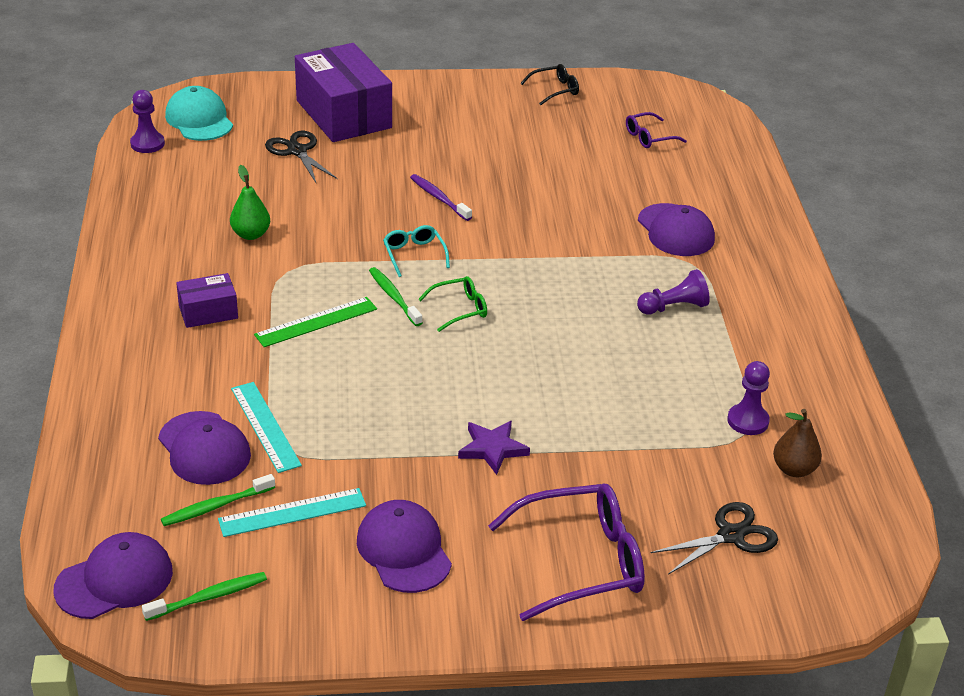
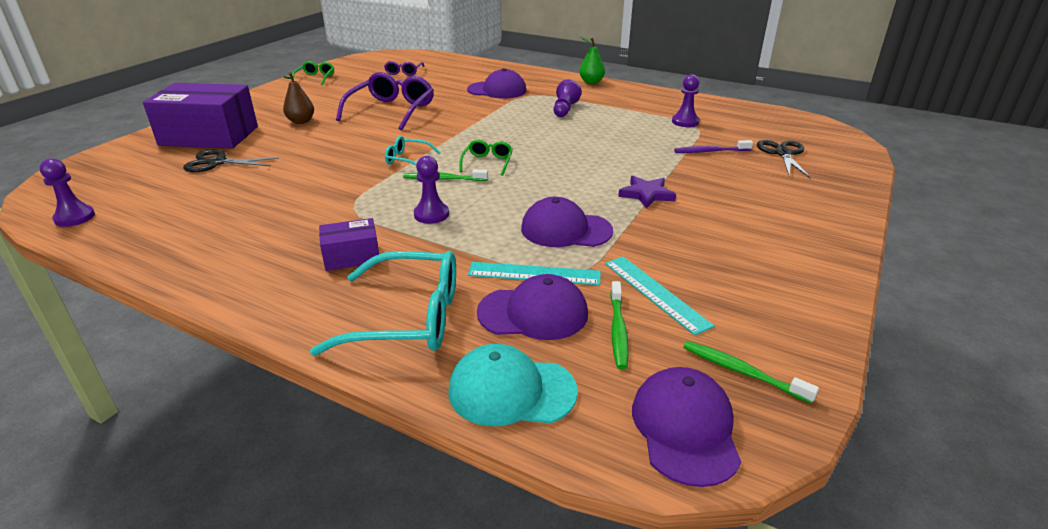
camera: 55 degrees left, 5 degrees down
(147, 384) = (409, 318): none -> turquoise glasses
(199, 119) = (95, 186): turquoise cap -> turquoise cap (511, 391)
(208, 312) = (352, 256): purple box -> purple box turned 60 degrees clockwise
(208, 597) = (742, 372): green toothbrush -> green toothbrush turned 60 degrees counterclockwise
(251, 234) = (283, 209): green pear -> green pear (591, 82)
(292, 512) = (655, 293): turquoise ruler -> turquoise ruler turned 45 degrees counterclockwise
(316, 322) = (431, 214): green ruler -> purple pawn
(404, 550) = (734, 258): purple cap -> purple cap (565, 230)
(439, 198) = (360, 135): purple toothbrush -> purple toothbrush (710, 151)
(555, 90) = (315, 78): black glasses -> green glasses
(582, 561) = (783, 200): purple glasses -> purple glasses (391, 110)
(794, 469) = (736, 124): brown pear -> brown pear (301, 121)

